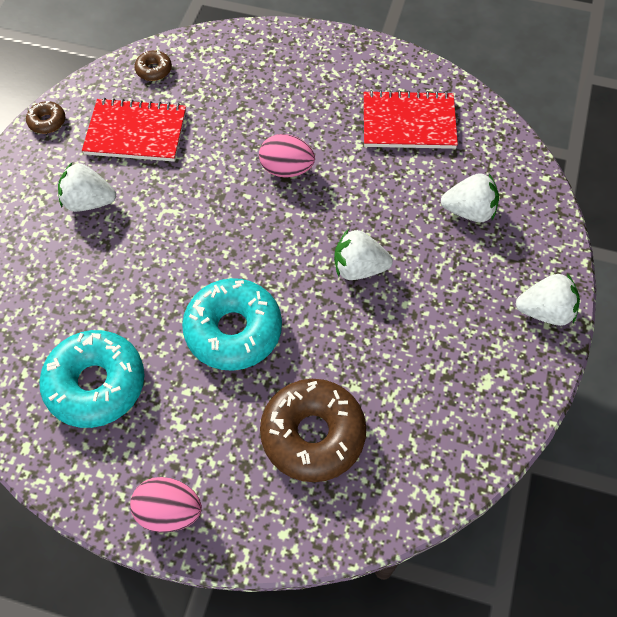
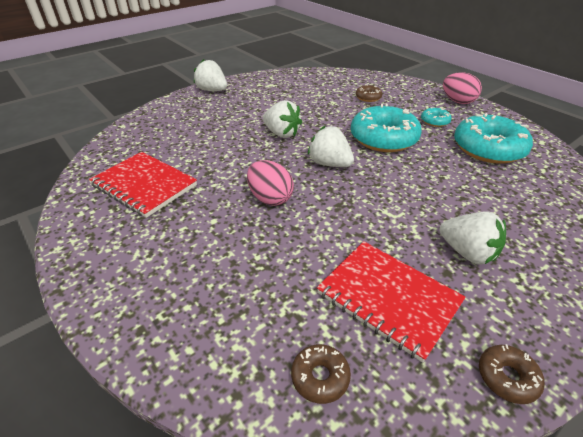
camera: 145 degrees left, 20 degrees down
(184, 417) = (434, 121): none -> turquoise donut
(313, 434) = (368, 97): brown donut -> brown donut, size x0.46
(469, 211) = (186, 130): white strawberry -> white strawberry (329, 164)

